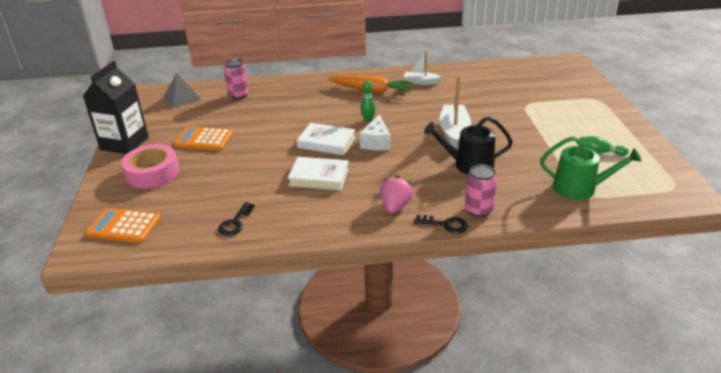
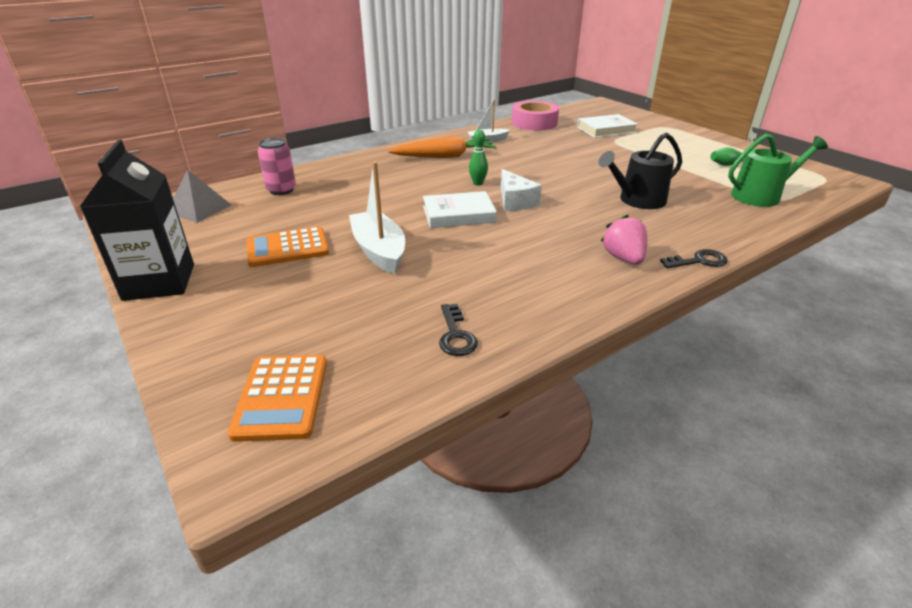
camera: 30 degrees left, 0 degrees up
(124, 226) = (281, 397): orange calculator -> orange calculator turned 75 degrees counterclockwise
(152, 173) = (251, 308): pink tape -> pink tape (534, 123)
(319, 177) = (497, 251): white book -> white book (606, 130)
(454, 132) = (582, 176): white boat -> white boat (379, 251)
(478, 210) = (707, 238): pink can -> none

